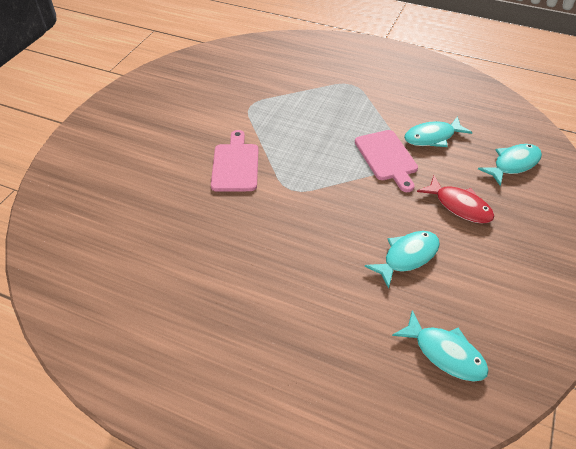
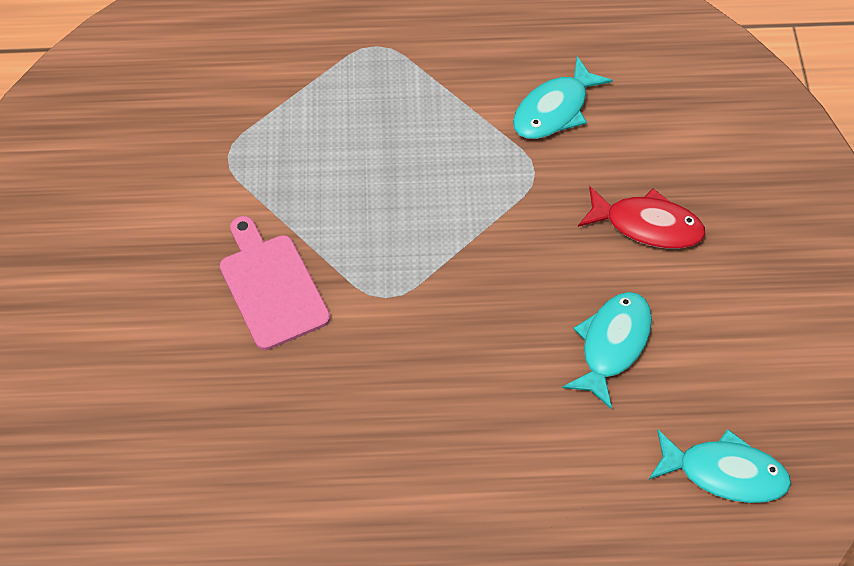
camera: 25 degrees left, 10 degrees up
(387, 158) = (503, 178): pink cutting board -> none
(513, 164) = (693, 117): turquoise fish -> none

